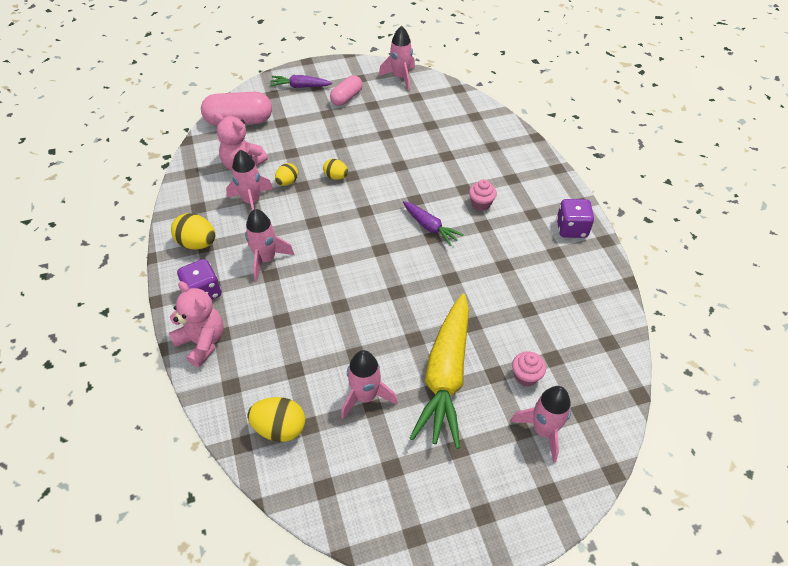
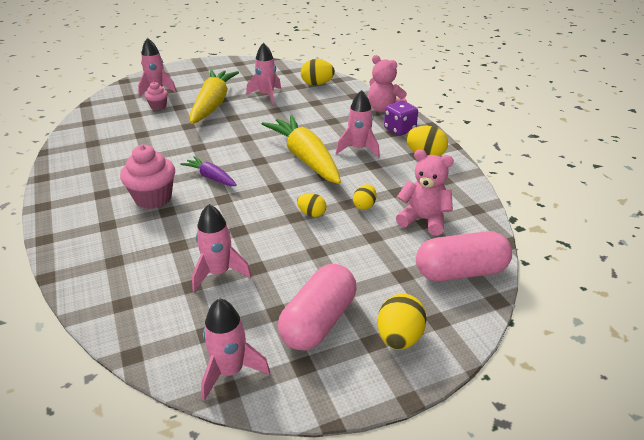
camera: 175 degrees right, 15 degrees down
(251, 201) = (393, 187): pink rocket -> pink rocket (219, 273)
(300, 86) = (399, 338): purple carrot -> yellow egg
(329, 249) = (305, 158): none -> yellow carrot
(346, 98) = (318, 321): pink capsule -> pink capsule, size x1.62
(481, 204) = (153, 198): pink cupcake -> pink cupcake, size x1.79
(571, 229) = (69, 184): purple dice -> none

